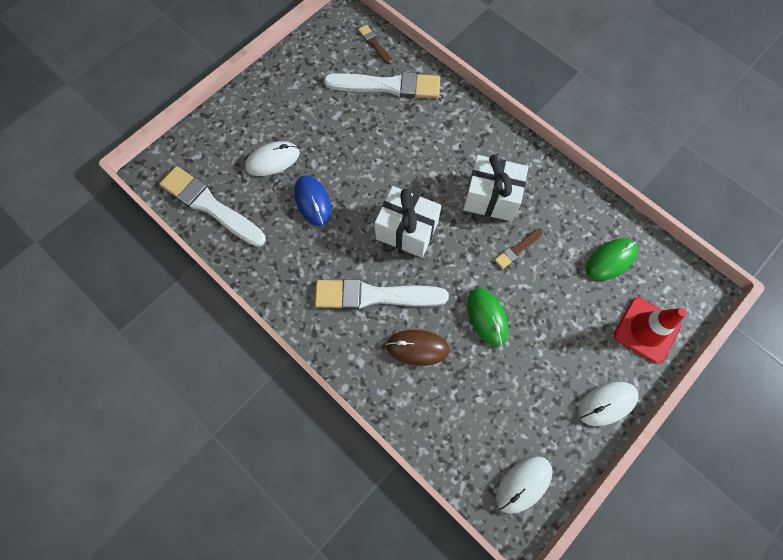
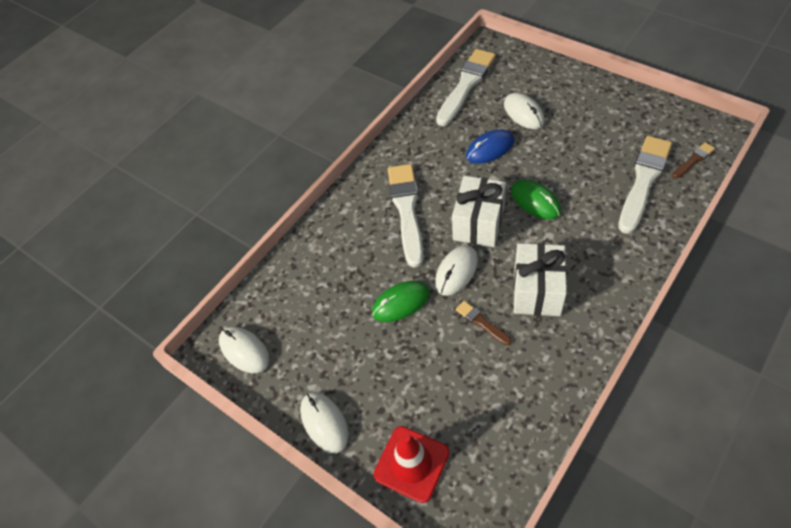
camera: 90 degrees right, 15 degrees down
(388, 86) = (643, 180): white brush -> white brush turned 150 degrees counterclockwise
(417, 348) = (362, 250): brown mouse -> none
(459, 261) = (456, 271): none -> white mouse
(610, 260) = (491, 420): green mouse -> green mouse (535, 201)

